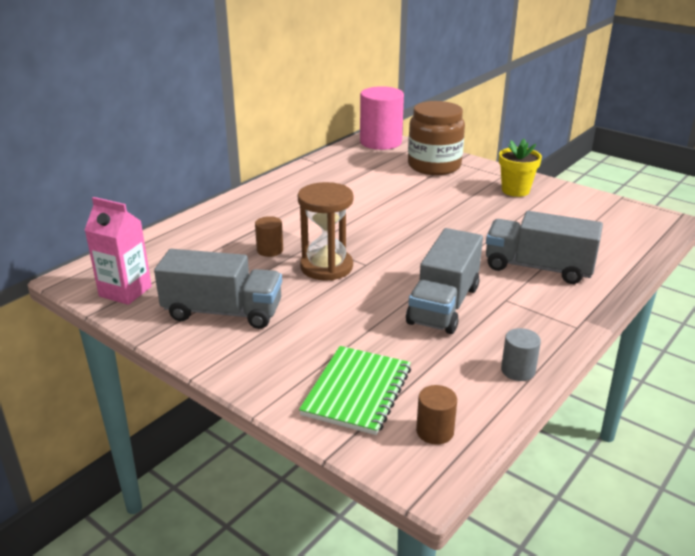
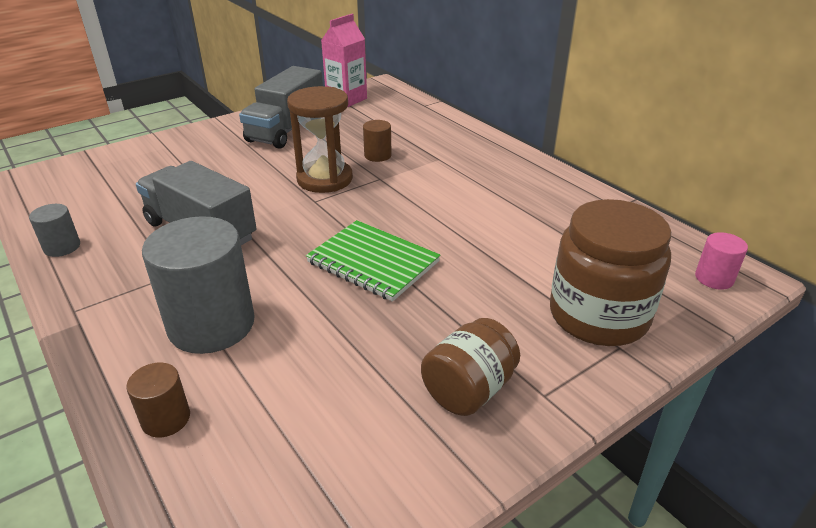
camera: 105 degrees right, 5 degrees up
(357, 391) = (131, 168): green notebook -> green notebook (373, 262)
(380, 142) = (714, 278): pink cylinder -> pink cylinder, size x0.47
(435, 431) = (52, 190): brown cylinder -> brown cylinder (166, 419)
(515, 190) = (468, 389): yellow flower pot -> brown jar
(538, 268) = (211, 324): grey truck -> grey cylinder

